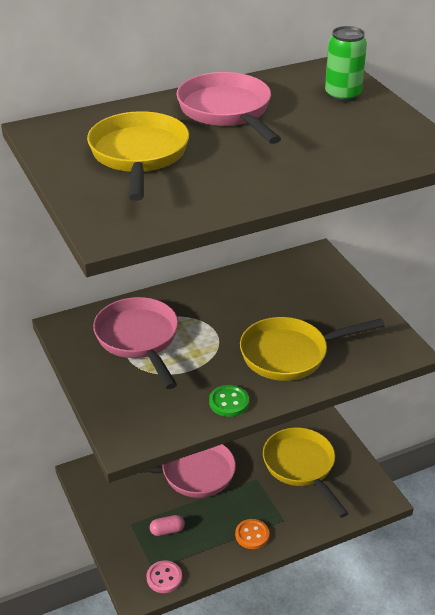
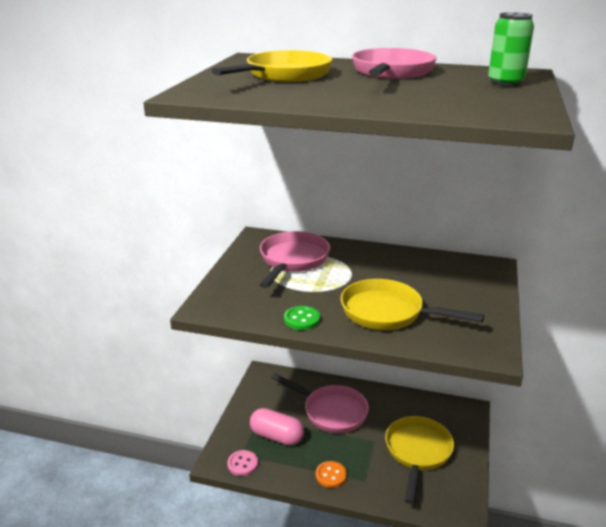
camera: 40 degrees right, 10 degrees down
(167, 530) = (276, 436): pink capsule -> pink capsule, size x1.89

